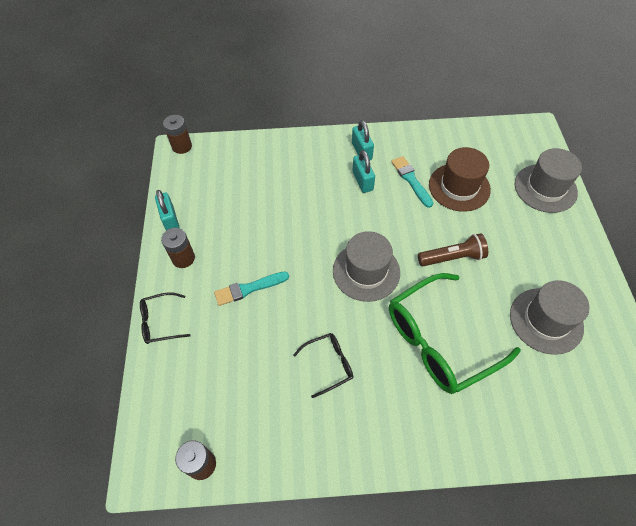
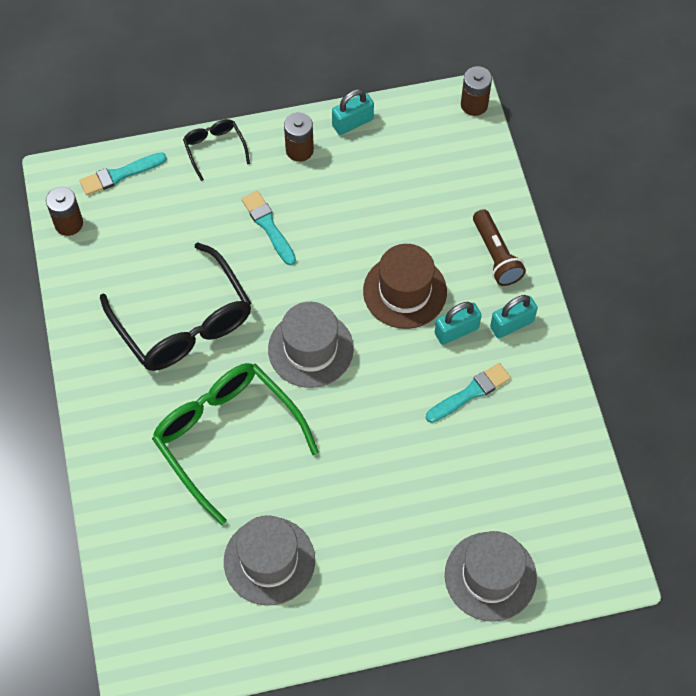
camera: 80 degrees right, 5 degrees up
(161, 408) = (120, 175): none -> turquoise brush
(329, 364) = (184, 322): black glasses -> black glasses, size x2.11
(452, 257) = (347, 449): brown flashlight -> brown flashlight (496, 255)
(459, 187) = (469, 456): brown hat -> brown hat (405, 291)

